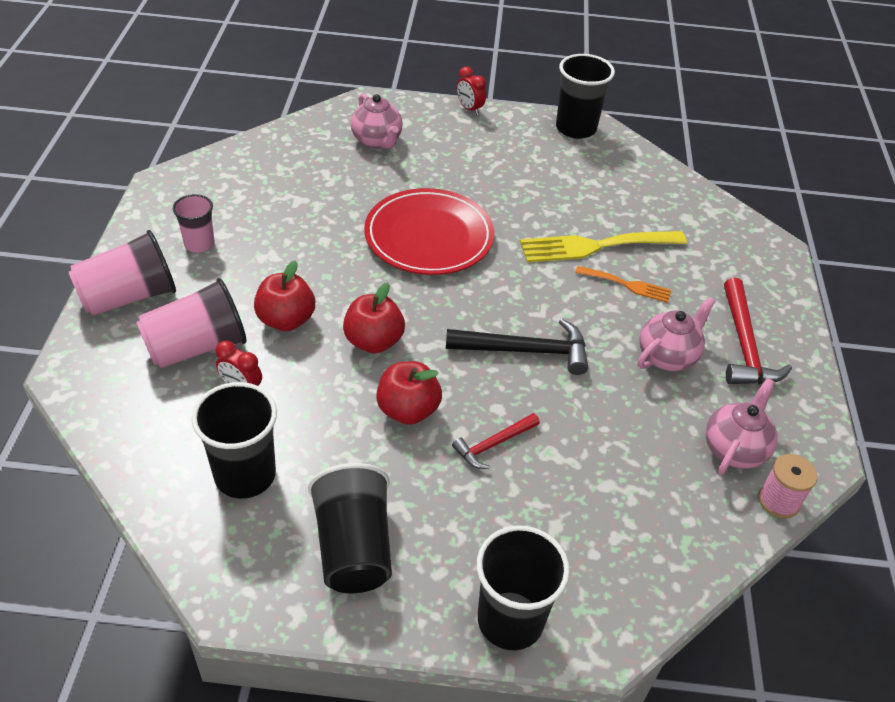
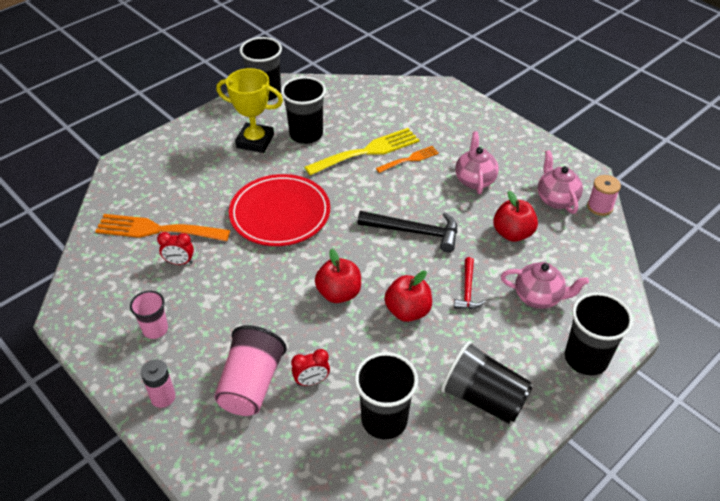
camera: 45 degrees left, 0 degrees up
(129, 297) = (163, 397): pink cup -> pink battery
(286, 320) = (276, 324): red apple -> red apple (512, 233)
(314, 172) = (156, 230): none -> orange fork
(377, 141) = (165, 182): pink teapot -> pink teapot (538, 297)
(469, 109) = (190, 123): red clock -> red clock (179, 262)
(501, 162) = (255, 141): none -> yellow trophy
(525, 351) = (414, 232): black hammer -> black hammer turned 60 degrees clockwise
(558, 189) = (306, 134): none -> black cup
(594, 246) = (367, 151): yellow fork -> yellow fork turned 150 degrees counterclockwise
(744, 345) = (495, 147): red hammer -> none

